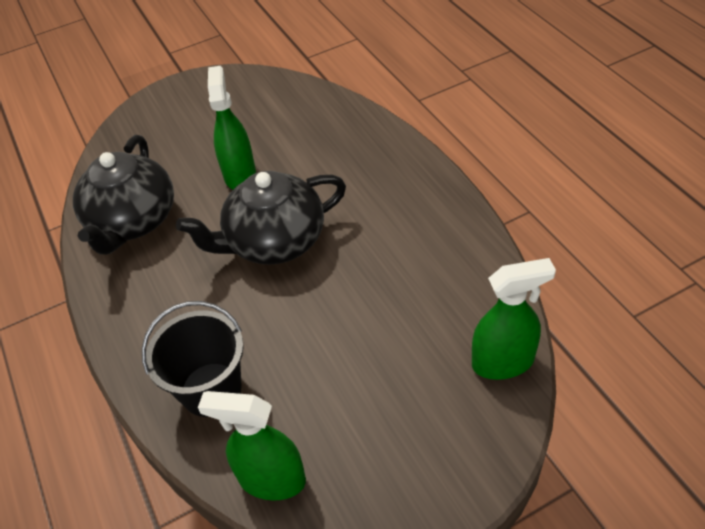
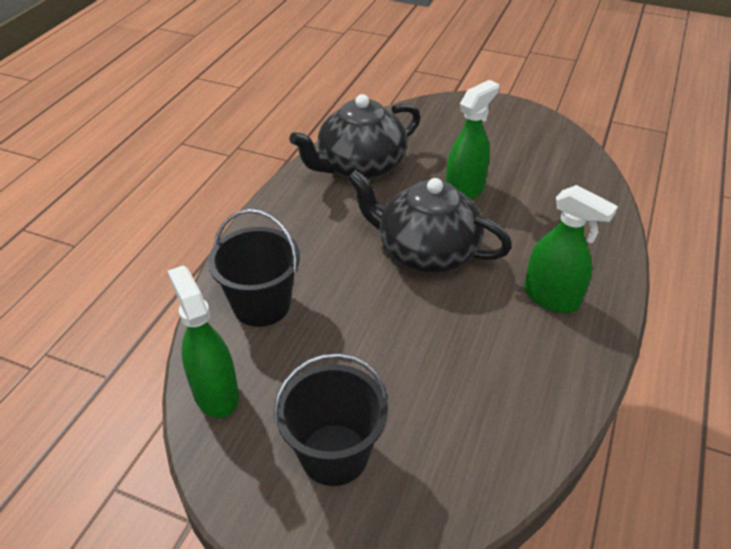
camera: 45 degrees right, 5 degrees down
(405, 427) = (334, 454): none -> black bucket
(503, 362) = (467, 490): green spray bottle -> green spray bottle (552, 297)

